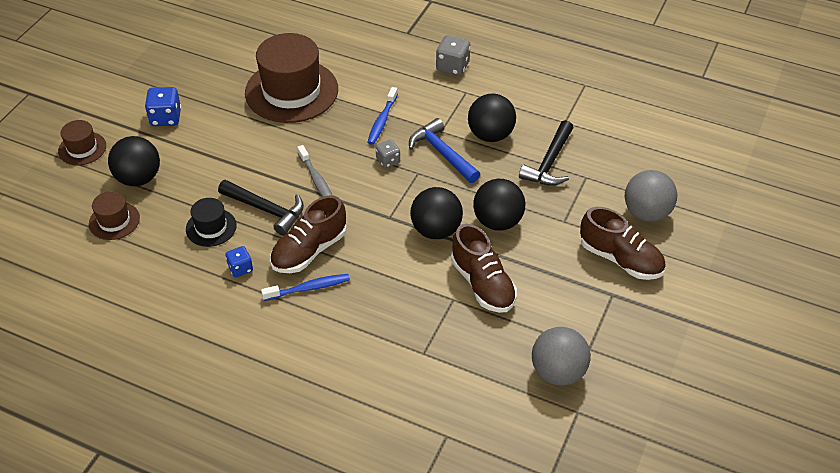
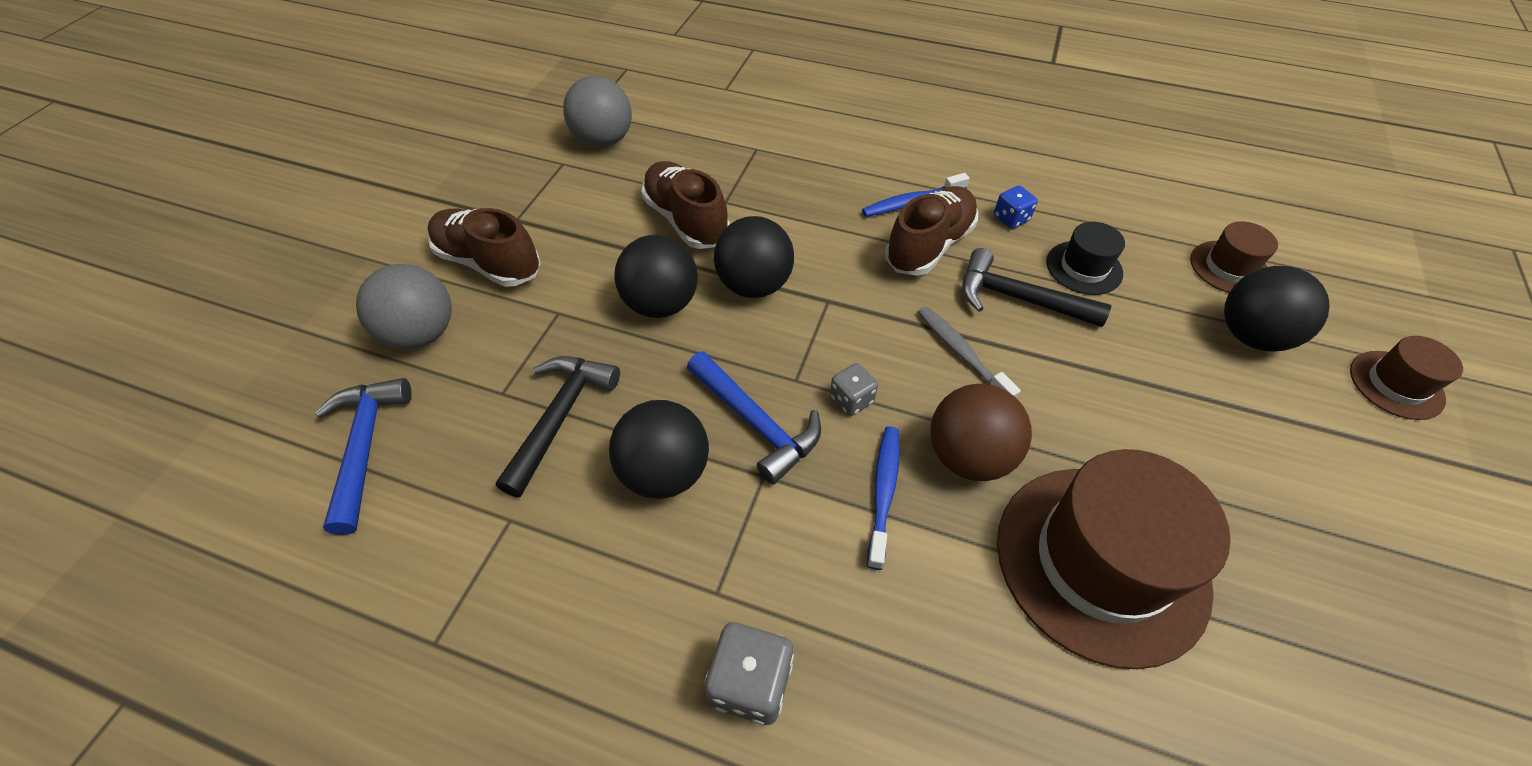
camera: 175 degrees right, 5 degrees up
(166, 118) = (1308, 465): blue dice -> none
(334, 132) = (968, 456): none -> brown ball
(650, 156) = (365, 447): none -> blue hammer

